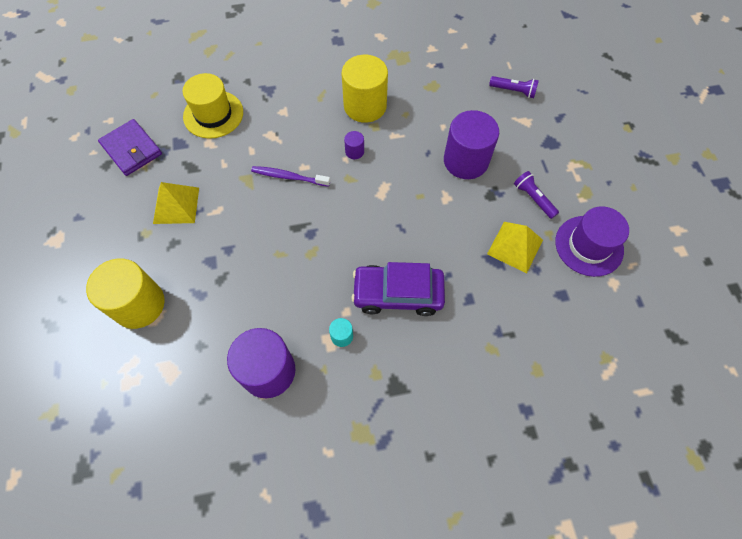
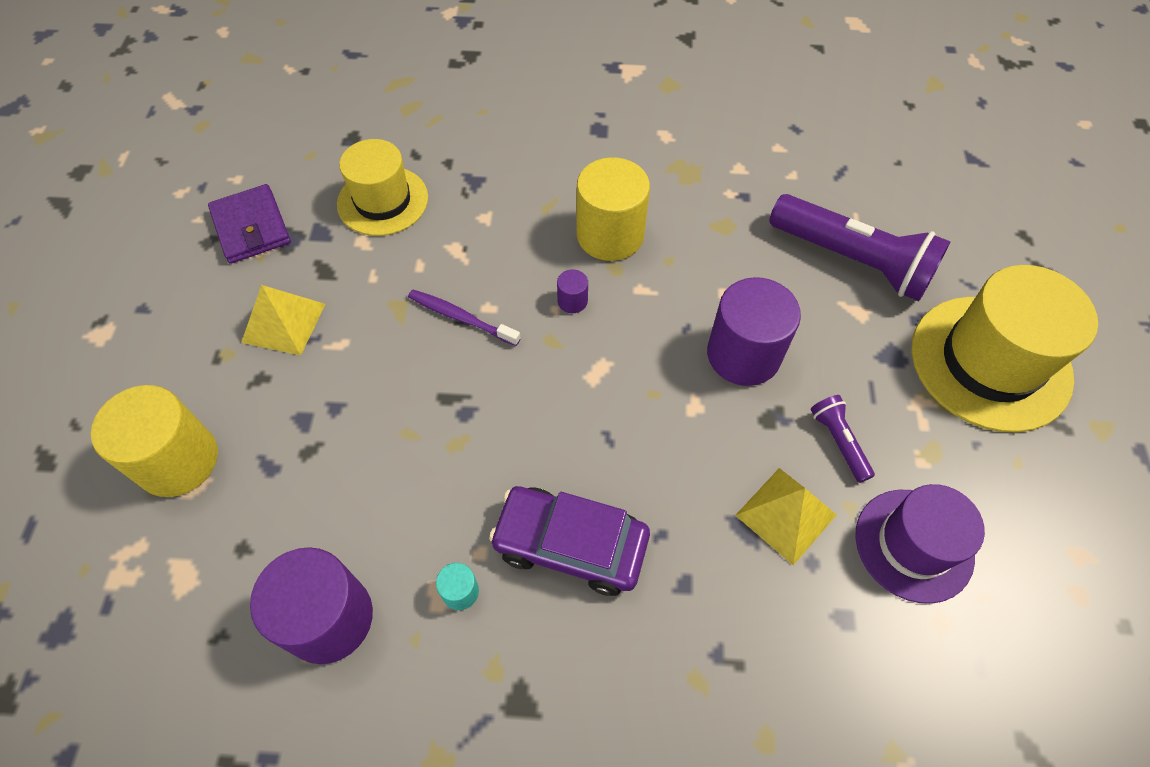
camera: 15 degrees right, 5 degrees down
(513, 91) = (852, 260): purple flashlight -> purple flashlight, size x2.19
(605, 134) = (990, 362): none -> yellow hat

